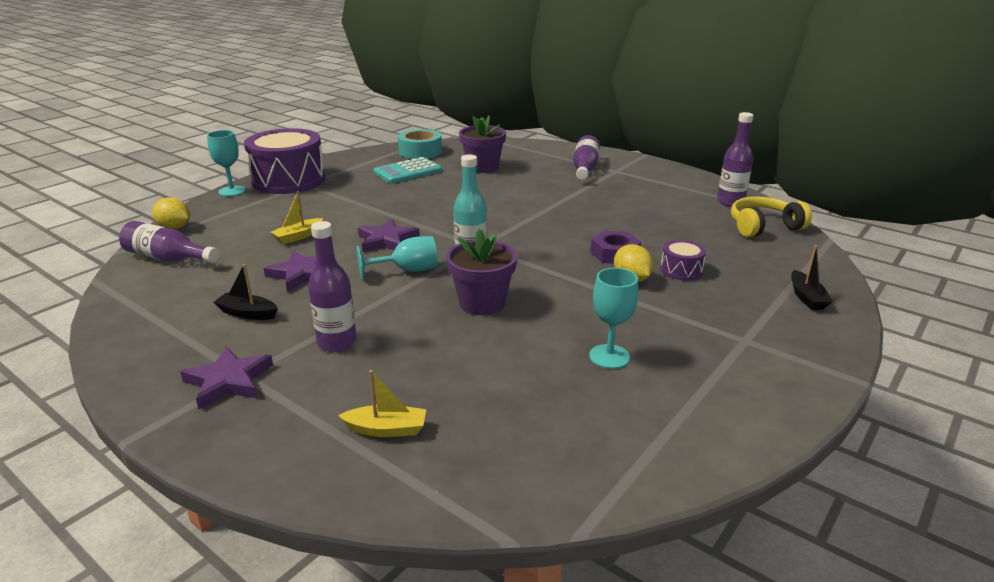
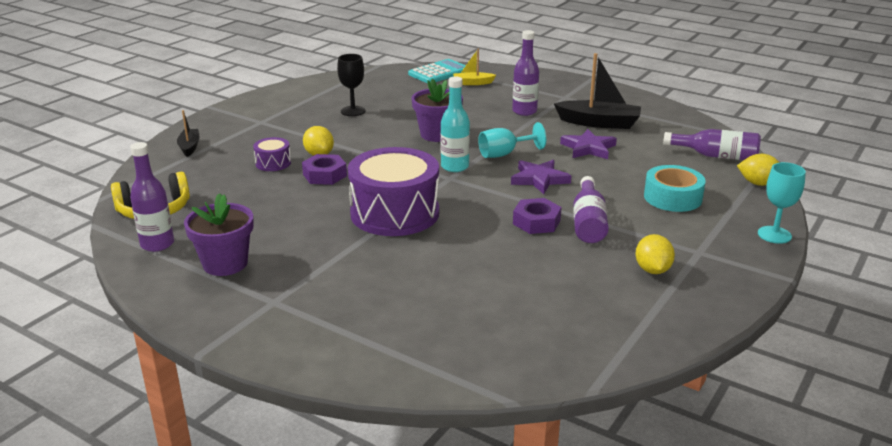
camera: 175 degrees right, 0 degrees up
(228, 381) = (571, 94): purple star -> none
(248, 313) = (599, 123): black boat -> black boat, size x1.81
(288, 180) = (728, 257): purple drum -> purple drum (395, 213)
(298, 236) = (627, 180): yellow boat -> none
(352, 176) = (652, 270): none -> yellow lemon
(408, 171) = (581, 283): turquoise calculator -> turquoise calculator (439, 72)
(414, 206) = (536, 222): none -> purple nut
(420, 152) = (591, 338): turquoise tape -> turquoise tape (672, 197)
(482, 167) = (475, 299): purple flower pot -> purple flower pot (225, 264)
(585, 168) = (319, 304): purple bottle -> purple bottle (588, 222)
(609, 356) = (353, 111): turquoise goblet -> black goblet

